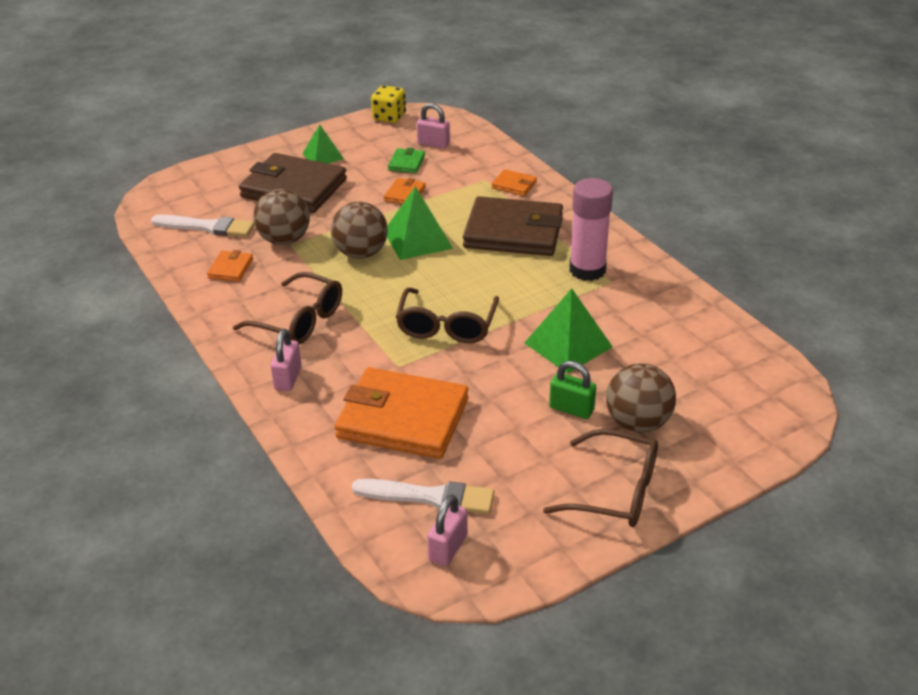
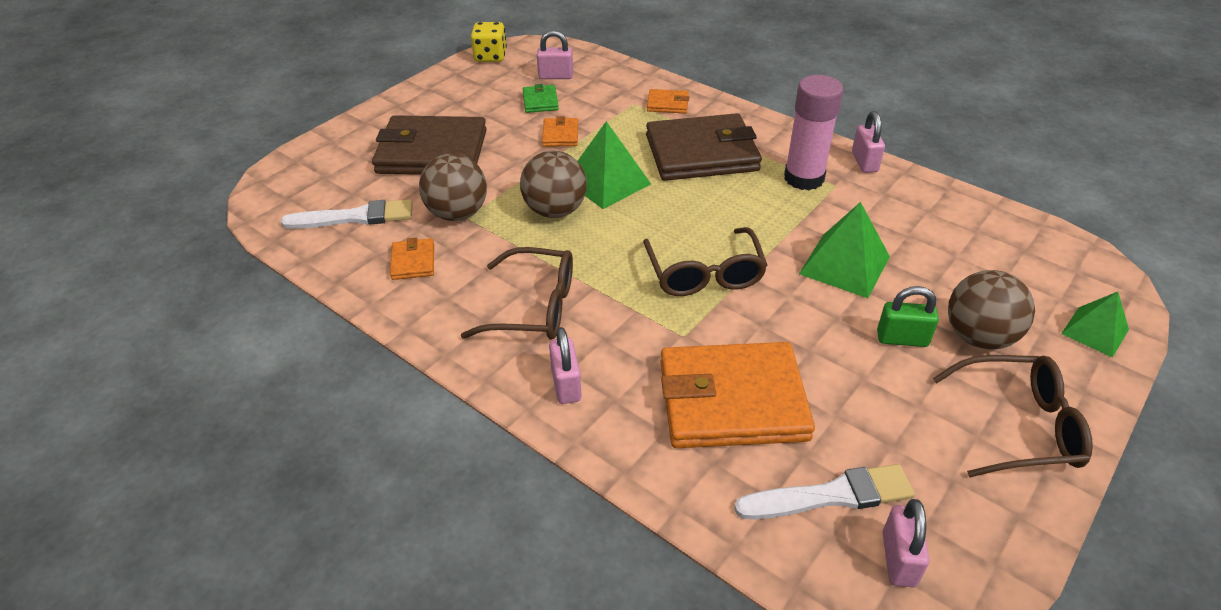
camera: 20 degrees left, 5 degrees up
(323, 156) = (443, 110): green pyramid -> green pyramid (1095, 331)
(653, 268) = (864, 162): none -> pink padlock

